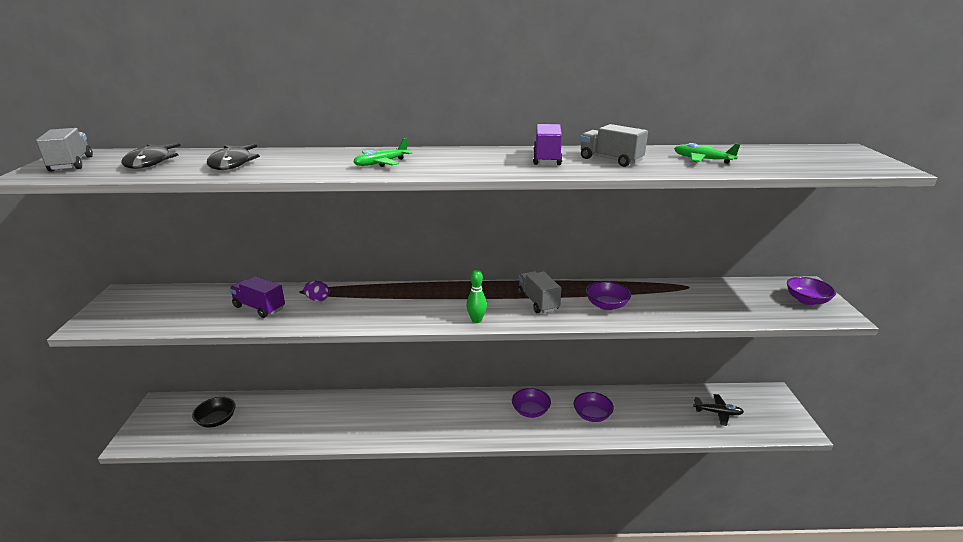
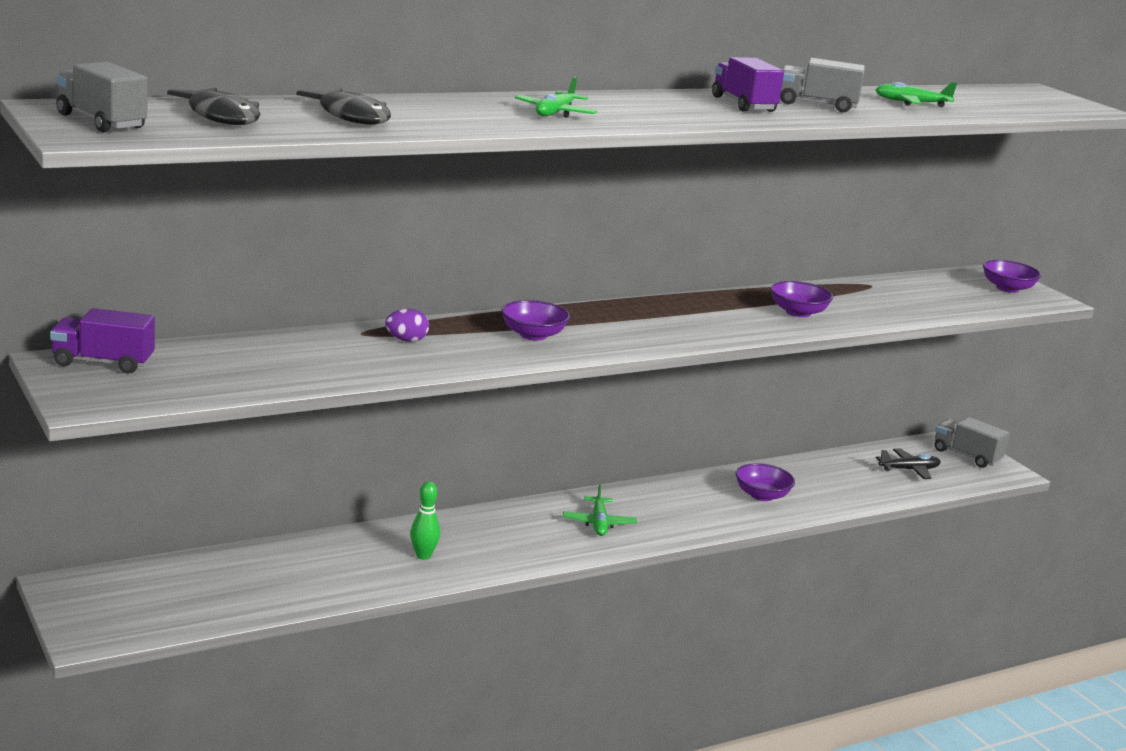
camera: 30 degrees left, 5 degrees down
(217, 420) = (206, 589): black bowl -> none
(259, 308) = (333, 357): purple truck -> purple truck (103, 363)
(467, 417) = (598, 523): none -> green plane
(476, 320) = (660, 342): green bowling pin -> green bowling pin (423, 555)
(530, 411) = (678, 503): purple bowl -> purple bowl (533, 335)
(538, 302) = (712, 316): grey truck -> grey truck (966, 456)

